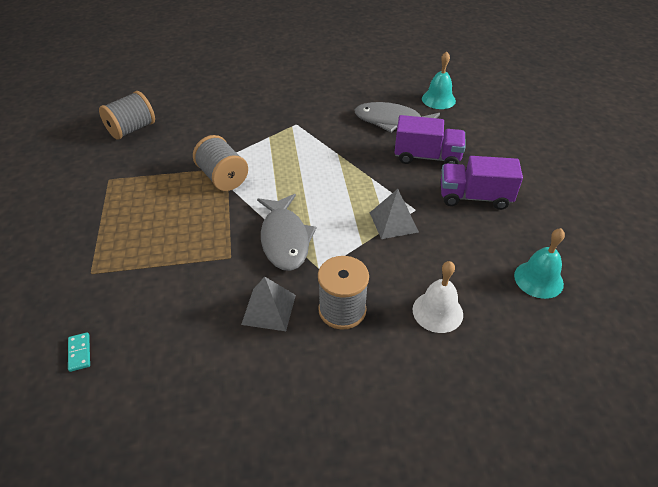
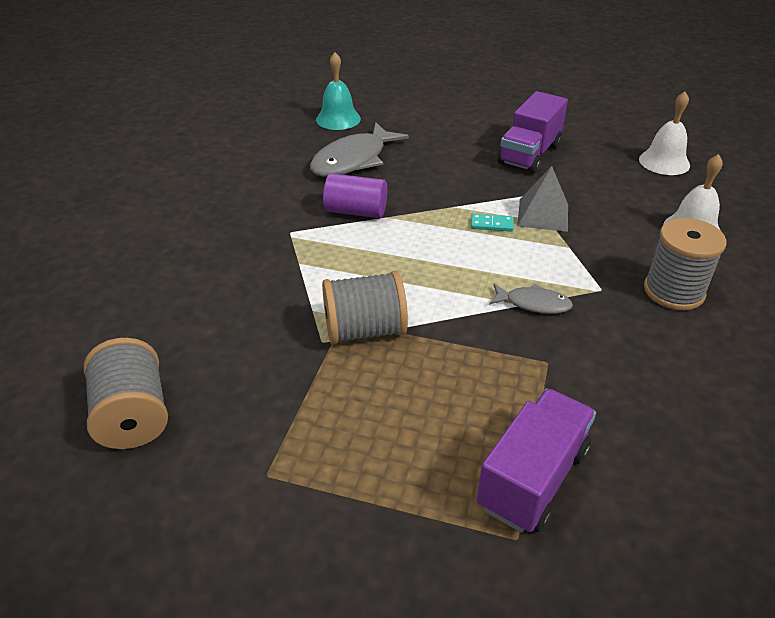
camera: 65 degrees left, 5 degrees down
(79, 353) = (699, 578): turquoise domino -> turquoise domino (492, 224)
(269, 309) = (658, 349): grey pyramid -> none
(285, 239) = (533, 304): grey fish -> grey fish, size x0.54
(334, 140) = (356, 211): none -> purple cylinder
(427, 157) = (441, 159): purple truck -> purple truck (533, 478)
(538, 279) = (664, 162): turquoise bell -> white bell

